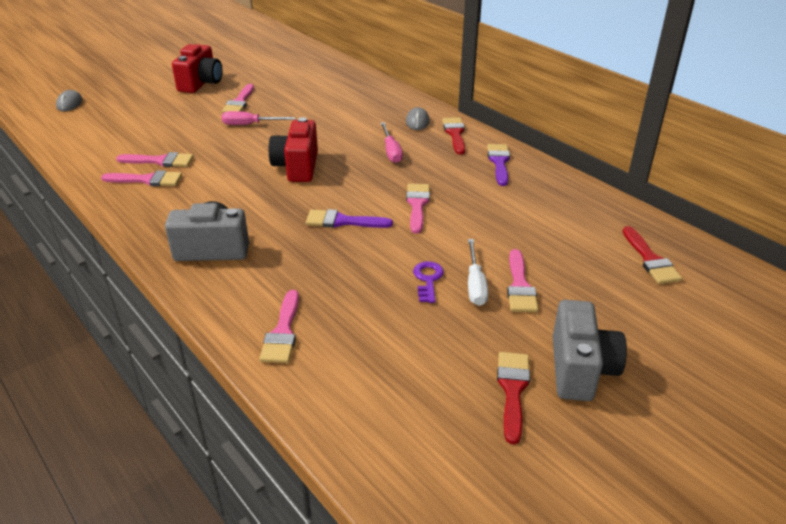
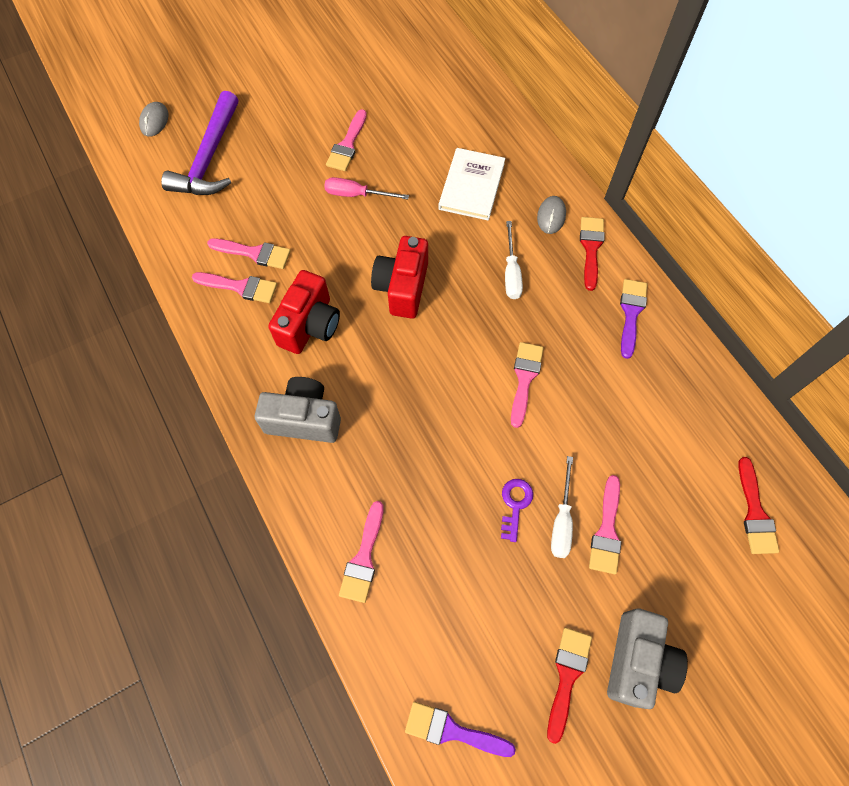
camera: 10 degrees right, 30 degrees up
(118, 117) = (209, 158): none -> purple hammer
(201, 83) = (305, 97): red camera -> red camera (309, 325)
(342, 221) = (441, 394): purple brush -> purple brush (452, 730)
(348, 113) = (472, 186): none -> white book
(391, 151) = (511, 272): pink screwdriver -> white screwdriver

